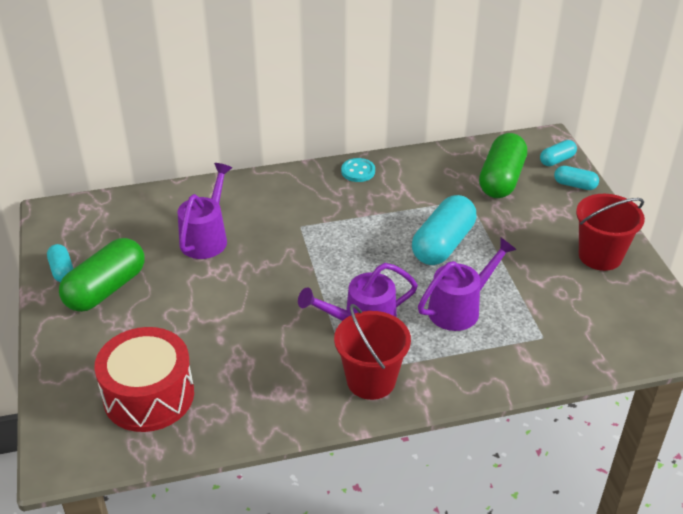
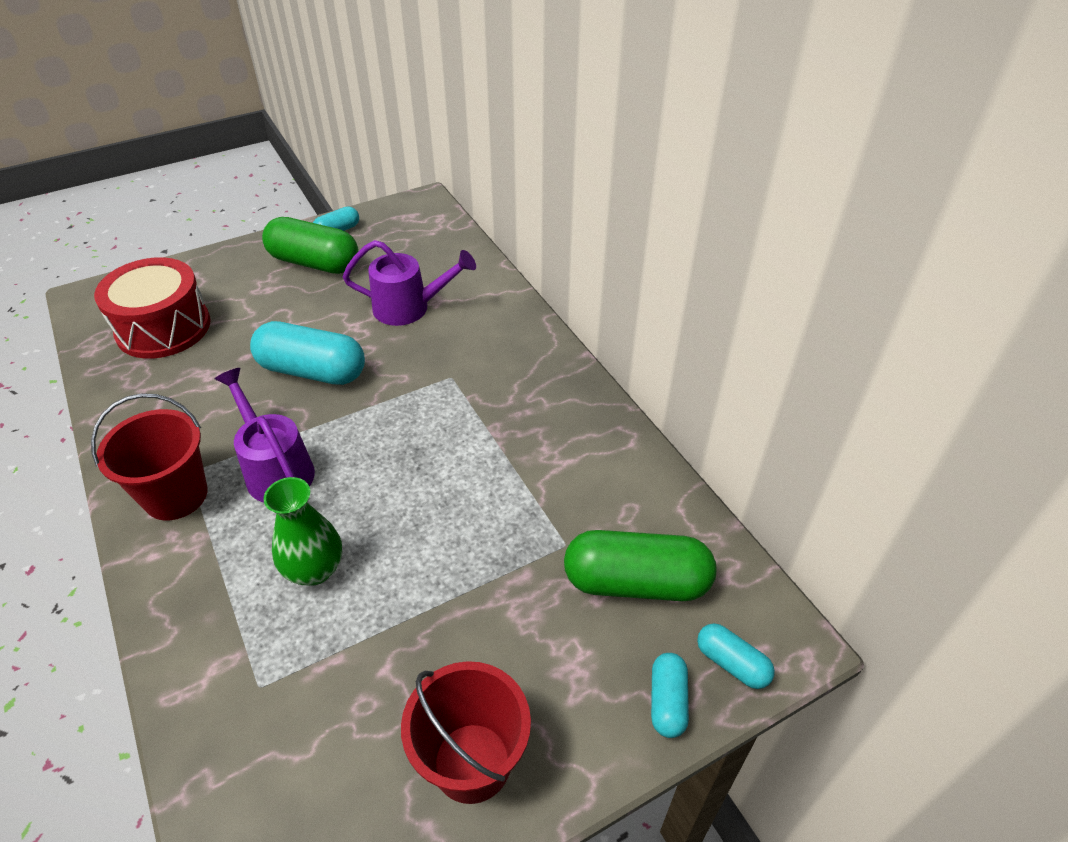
camera: 75 degrees right, 5 degrees up
(358, 171) = (584, 407): turquoise button -> none
(443, 244) = (449, 528): turquoise capsule -> turquoise capsule (312, 371)
(460, 308) = (314, 569): purple watering can -> green vase

